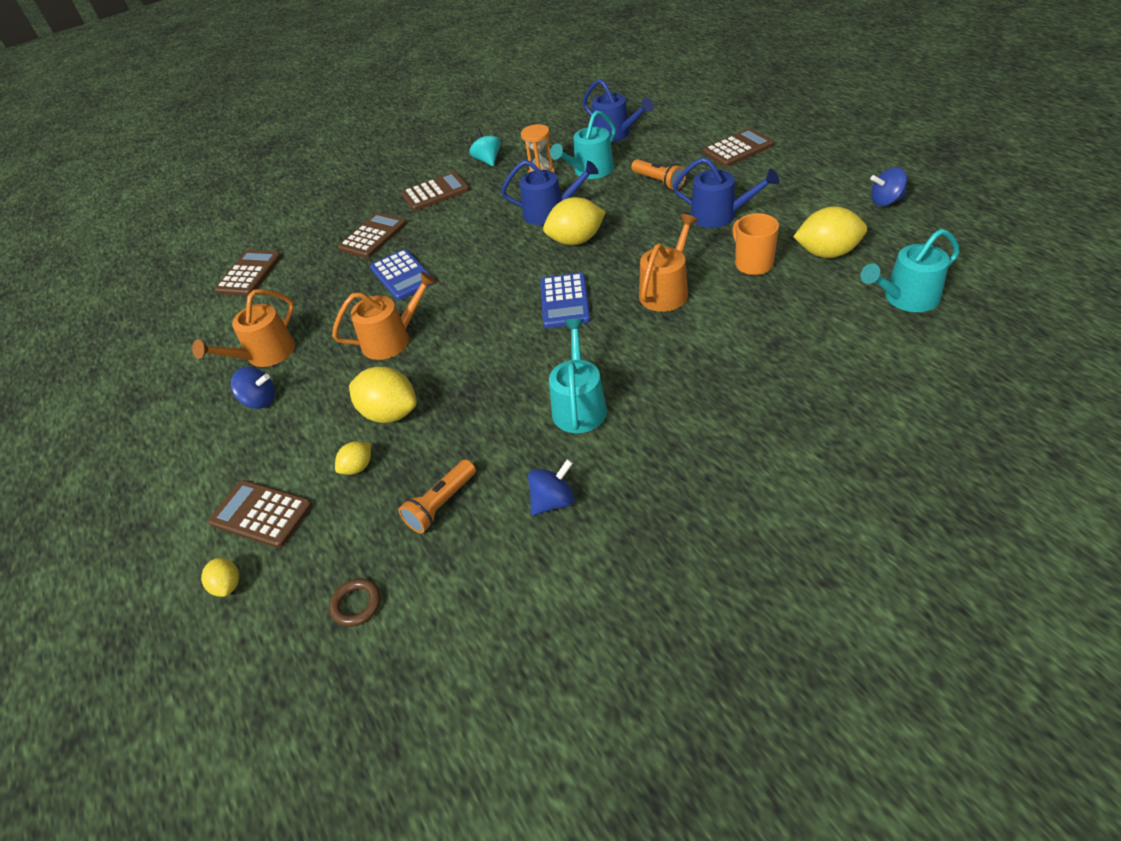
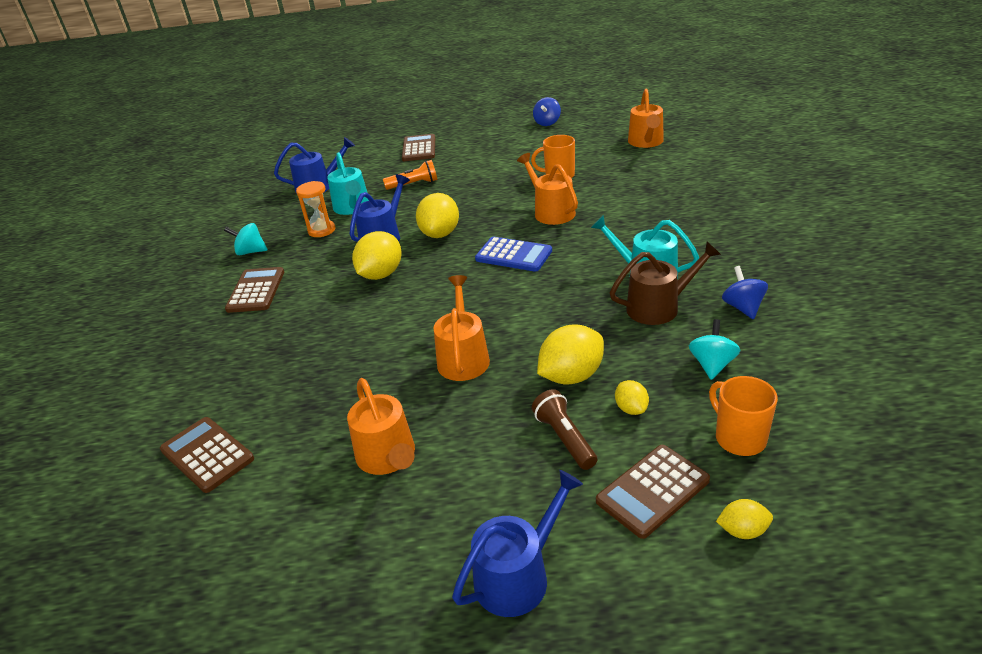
camera: 65 degrees left, 10 degrees down
(260, 400) = (467, 471): blue spinning top -> none
(309, 440) = (565, 438): none -> brown flashlight
(339, 554) = (739, 438): none -> orange mug
(356, 604) = (806, 435): brown ring -> none
(373, 236) = (272, 343): brown calculator -> none
(402, 275) = (368, 334): blue calculator -> none
(441, 504) = (712, 365): orange flashlight -> turquoise spinning top
(522, 435) = (658, 307): none -> brown watering can
(719, 215) = (488, 173): blue watering can -> blue watering can (518, 576)
(827, 253) = (576, 151): yellow lemon -> yellow lemon (381, 274)
(906, 298) = (646, 142): turquoise watering can -> orange watering can

